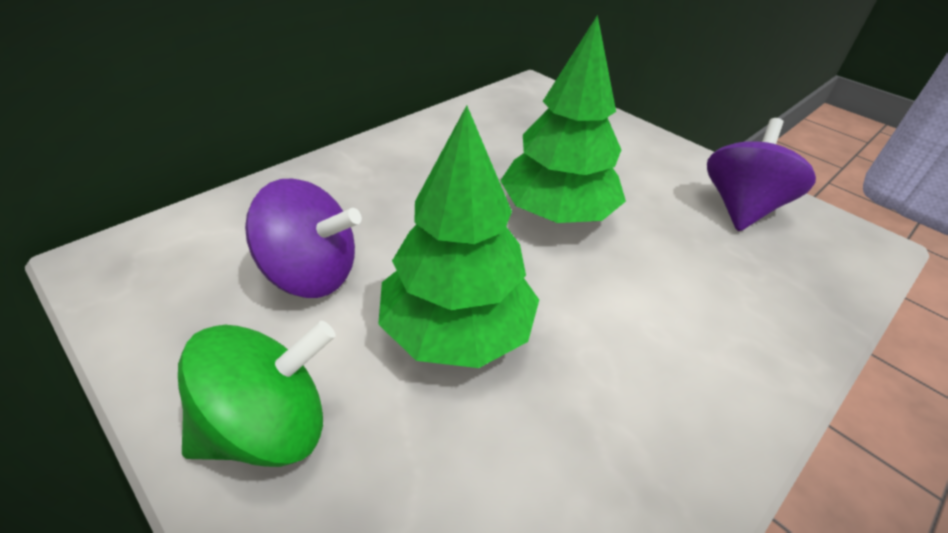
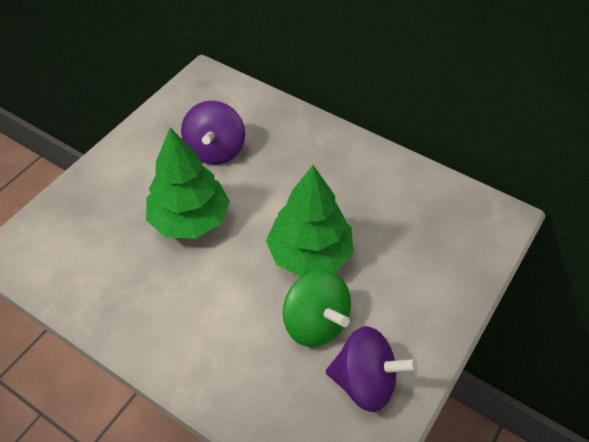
camera: 80 degrees right, 10 degrees up
(269, 428) = (124, 168): green spinning top -> green spinning top (315, 323)

